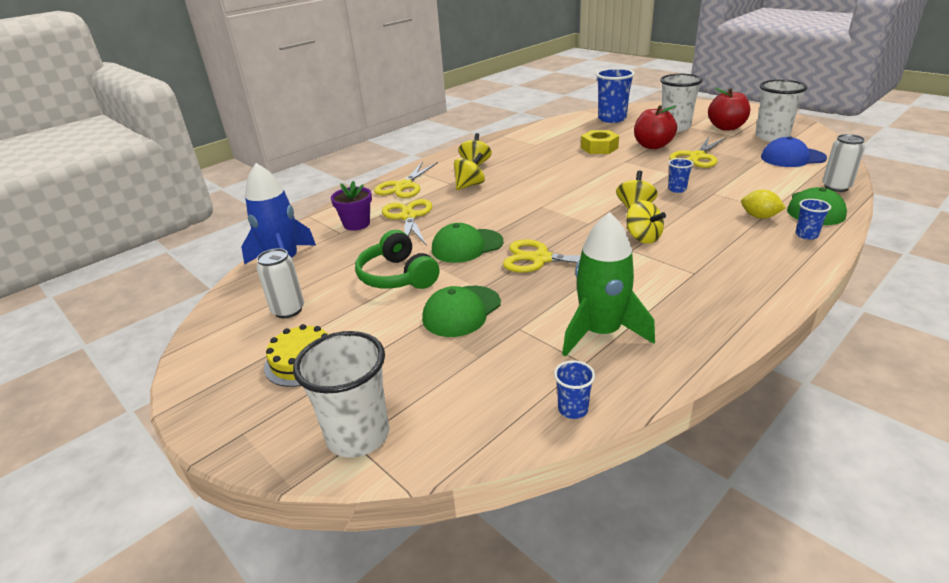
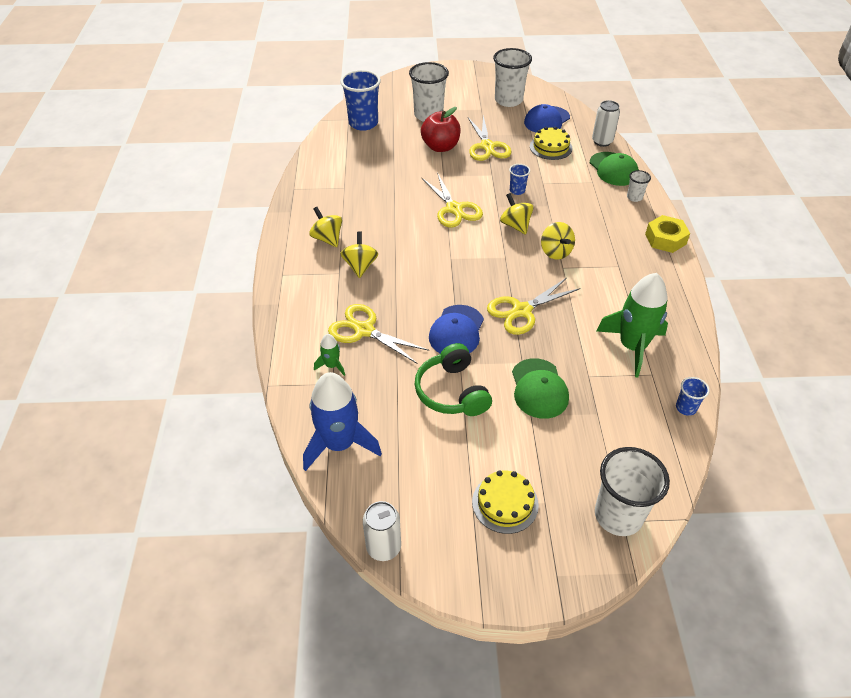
camera: 50 degrees left, 15 degrees up
(288, 310) = (424, 478): white can -> white can (383, 547)
(356, 224) = (332, 365): purple flower pot -> green rocket
(397, 276) = (452, 391): green headphones -> green headphones turned 60 degrees clockwise
(403, 186) = (302, 299): yellow scissors -> yellow scissors (454, 209)
(467, 246) = (456, 331): green cap -> blue cap
(599, 148) = (403, 167): yellow nut -> yellow nut (665, 239)
(643, 238) = (555, 252): yellow spinning top -> yellow spinning top turned 60 degrees clockwise
(726, 127) = (466, 101): red apple -> none
(759, 217) = (594, 193): yellow lemon -> none
(765, 174) = (550, 147): none -> yellow cake
(806, 235) = (634, 197): blue cup -> white cup

